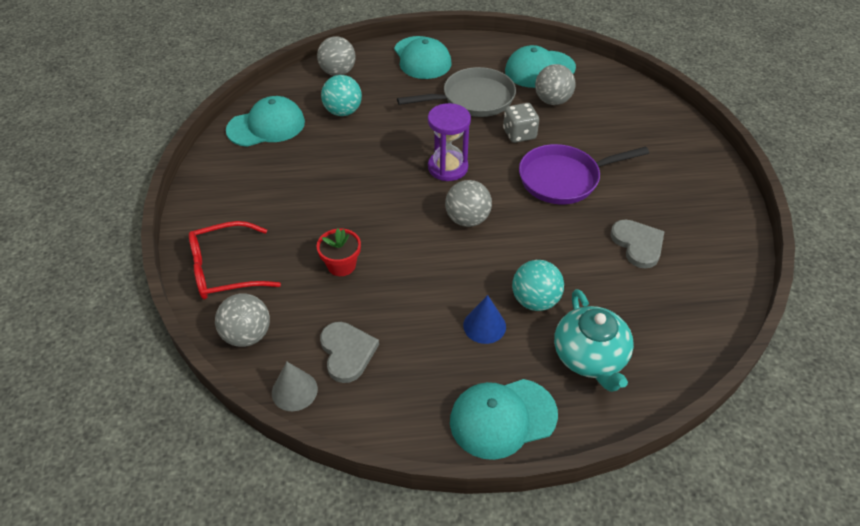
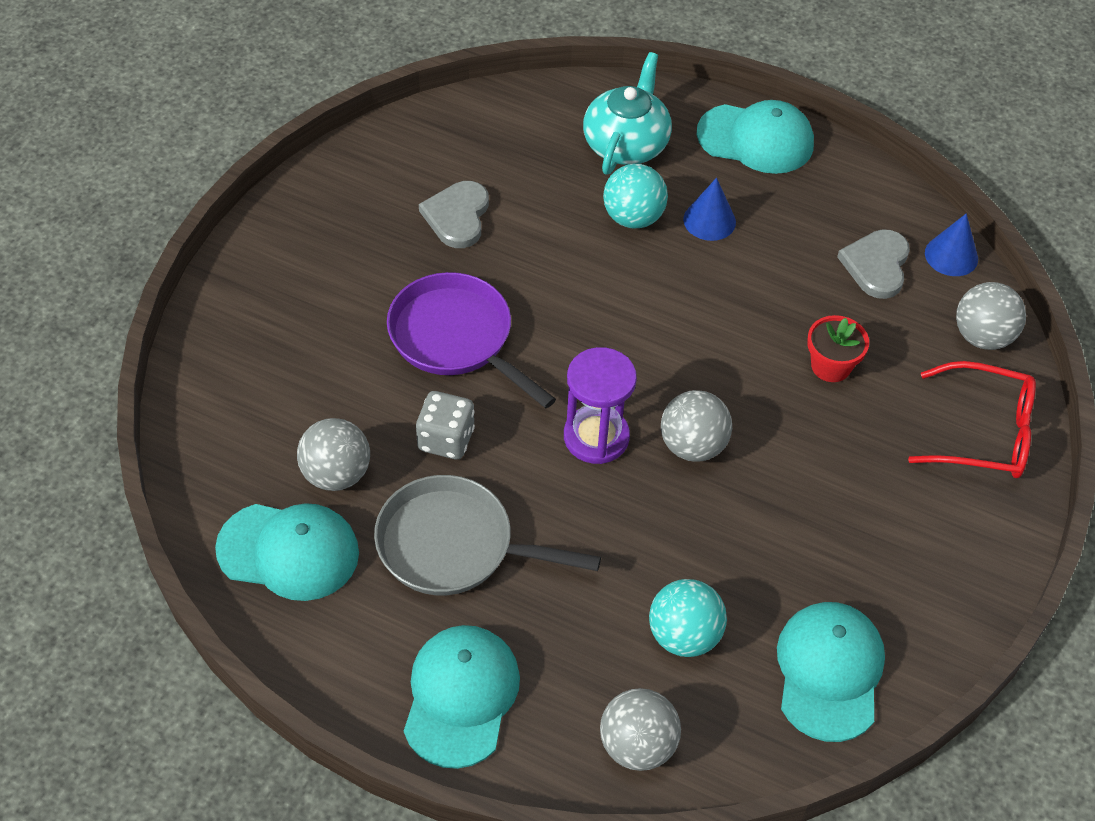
camera: 150 degrees left, 5 degrees up
(266, 126) = (829, 672): turquoise cap -> turquoise cap turned 90 degrees clockwise
(294, 390) = (951, 255): grey cone -> blue cone
(467, 219) = (631, 347): grey ball -> grey ball (693, 446)
(563, 179) = (456, 338): purple pan -> purple pan turned 150 degrees counterclockwise

